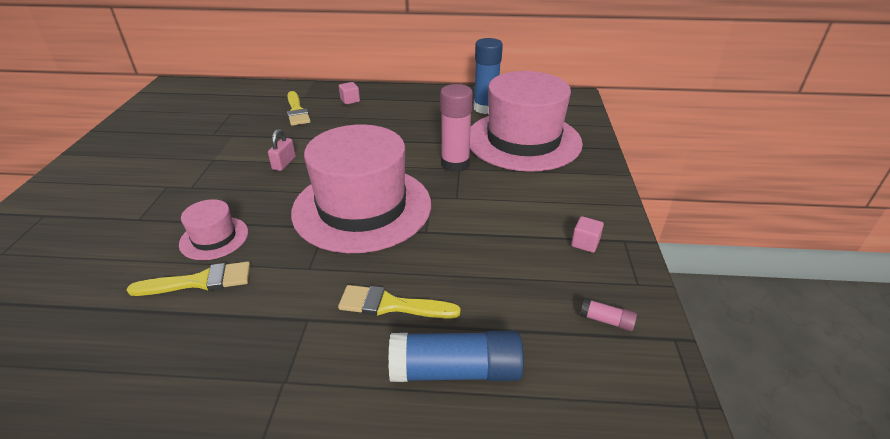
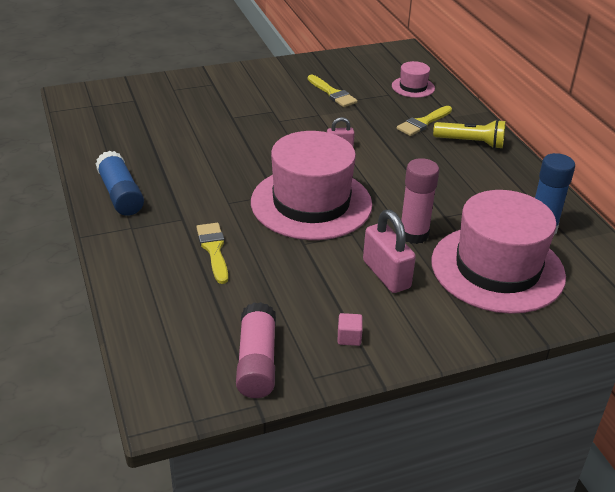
camera: 65 degrees right, 0 degrees up
(200, 281) = (191, 165): yellow brush -> yellow brush (332, 93)
(214, 238) = (233, 153): pink hat -> pink hat (413, 87)
(350, 100) = (471, 143): pink cube -> yellow flashlight
(455, 370) = (170, 294): blue glue stick -> blue glue stick (120, 194)
(503, 195) = (386, 274): none -> pink padlock
(606, 320) = (257, 362): pink glue stick -> pink glue stick, size x2.24

